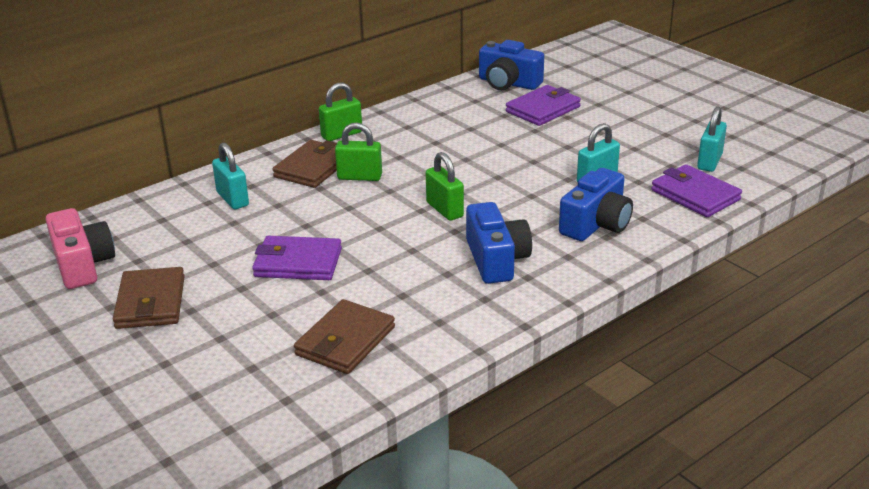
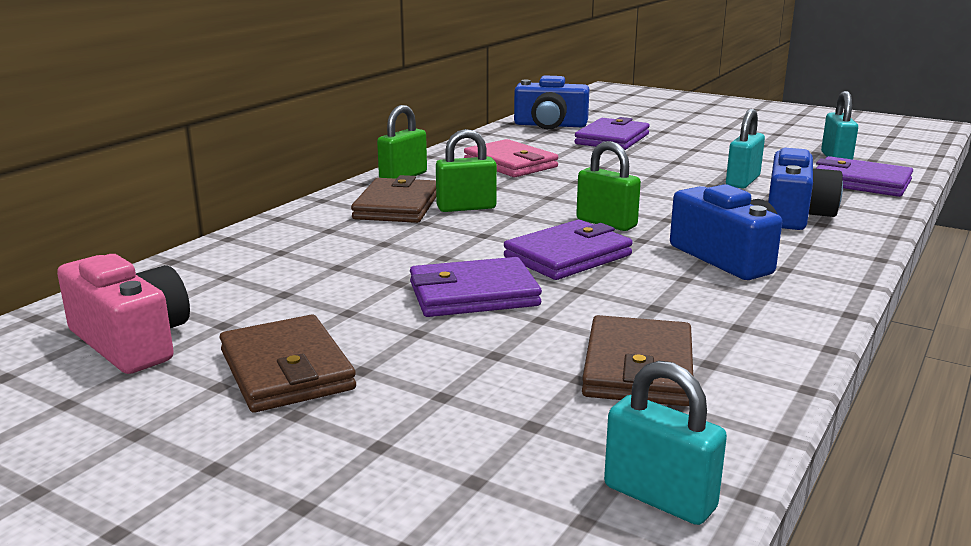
camera: 20 degrees left, 10 degrees down
(232, 199) = (314, 245): turquoise padlock -> turquoise padlock (659, 497)
(387, 238) = (567, 256): none -> purple wallet
(433, 130) = (510, 164): none -> pink wallet

